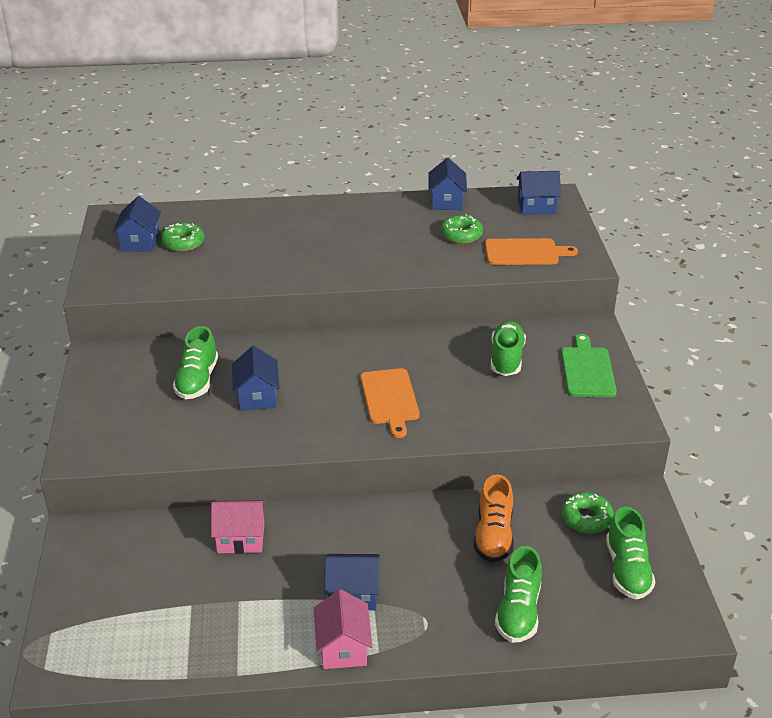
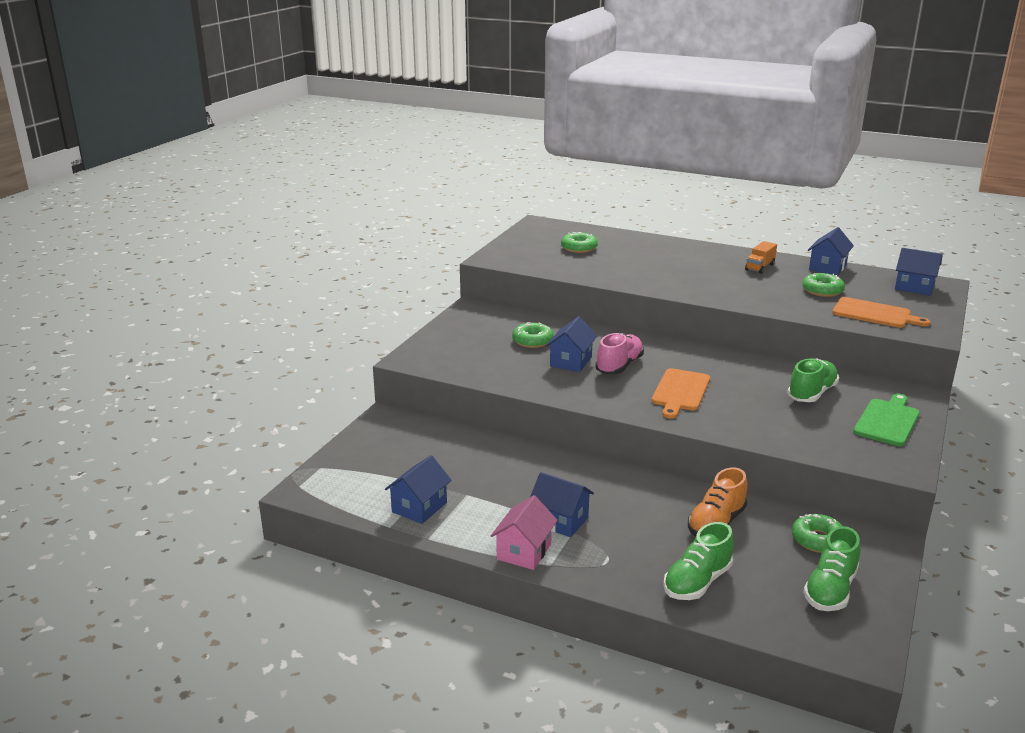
camera: 30 degrees right, 10 degrees down
(140, 242) = (546, 241): blue house -> blue house (419, 507)
(197, 380) = (532, 341): green shoe -> green donut
(241, 538) = (500, 457): pink house -> none
(310, 385) = (619, 366): none -> pink shoe
(384, 219) = (760, 267): none -> orange truck

